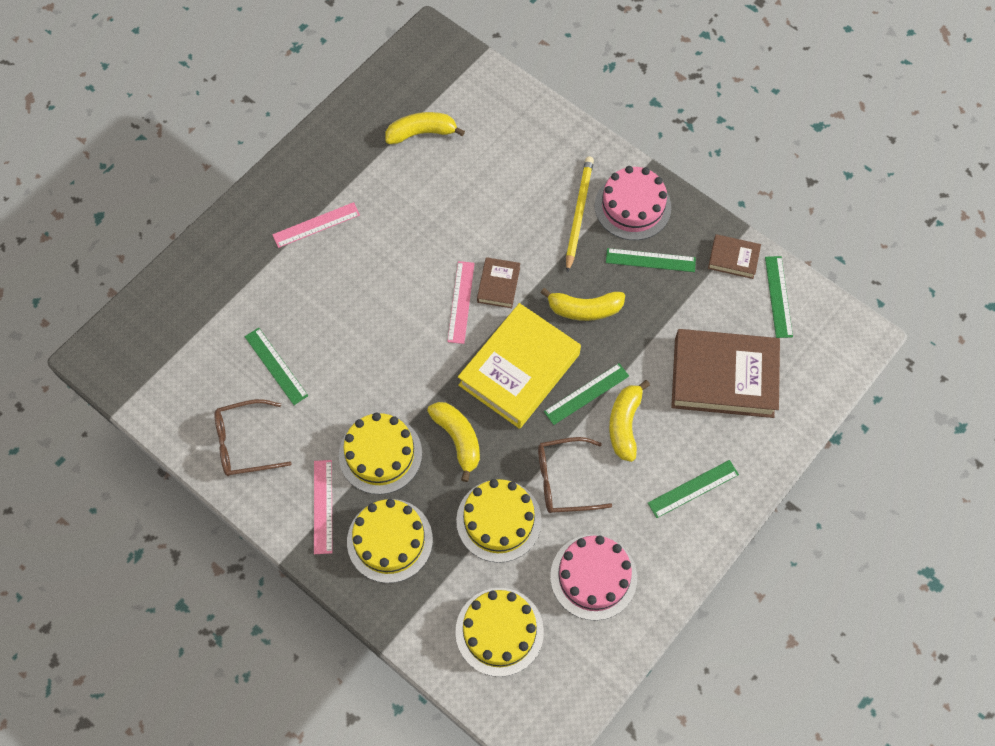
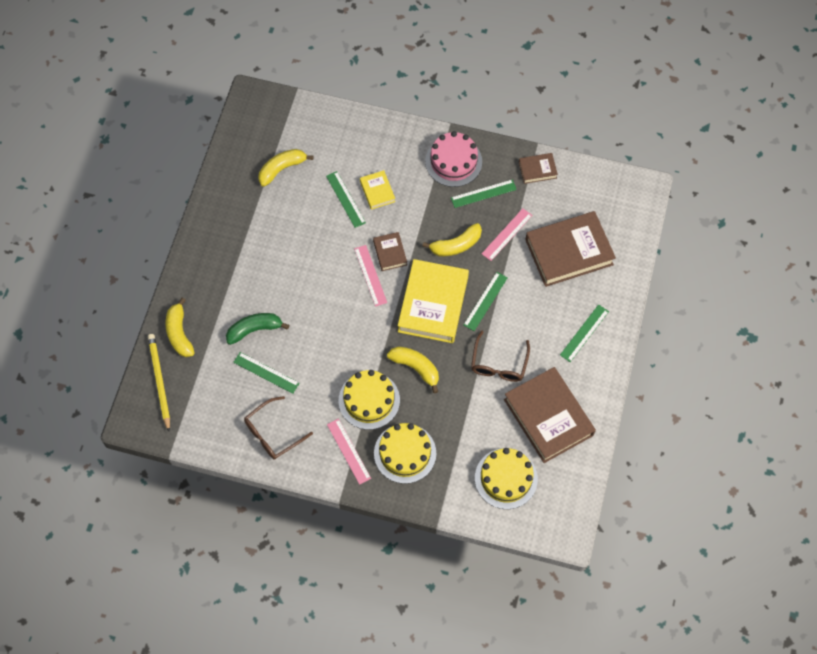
camera: 25 degrees left, 0 degrees up
(290, 308) = (254, 329): none -> green banana
(316, 225) = (242, 264): pink ruler -> pink ruler (507, 234)
(499, 520) = (469, 408): yellow cake -> none
(521, 205) = (377, 191): none -> yellow book
(563, 480) = (499, 364): brown glasses -> brown glasses turned 45 degrees counterclockwise
(578, 213) = (419, 181): yellow pencil -> yellow pencil (159, 381)
(593, 577) = (548, 417): pink cake -> brown book
(624, 424) = (520, 310): yellow banana -> yellow banana (179, 333)
(778, 296) = (579, 183): green ruler -> green ruler (345, 199)

